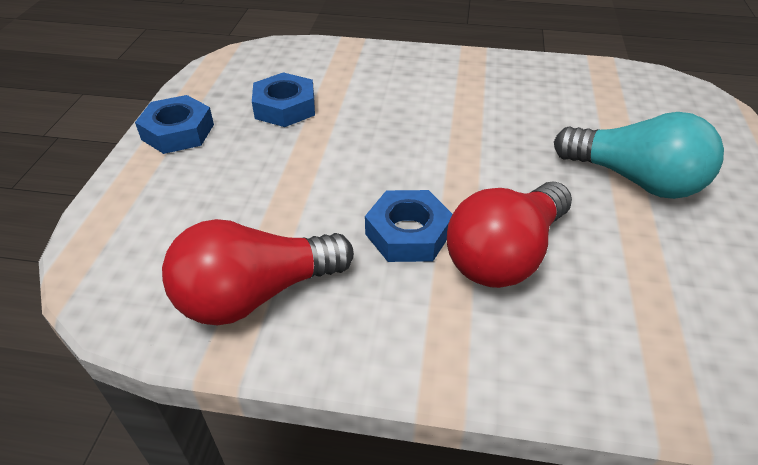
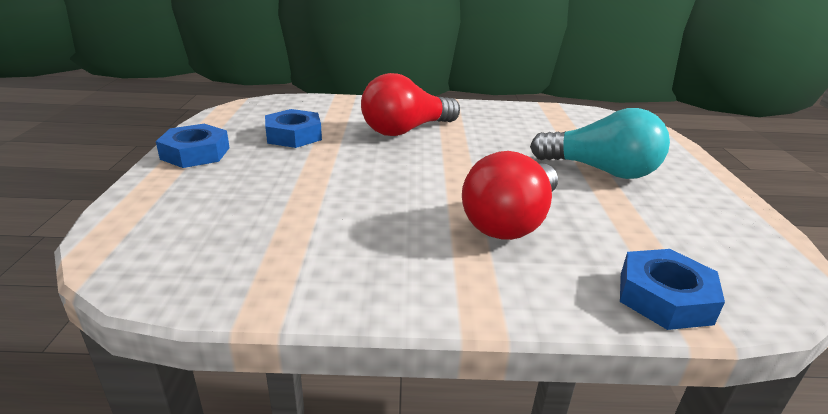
camera: 10 degrees left, 15 degrees down
(256, 294) = (286, 260): red light bulb -> red light bulb (406, 130)
(408, 233) = (422, 211): blue nut -> blue nut (664, 297)

